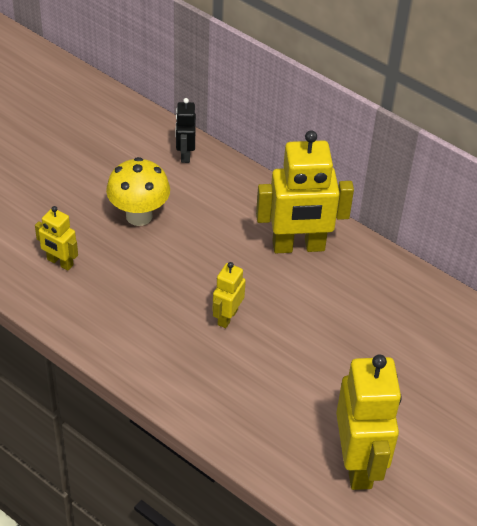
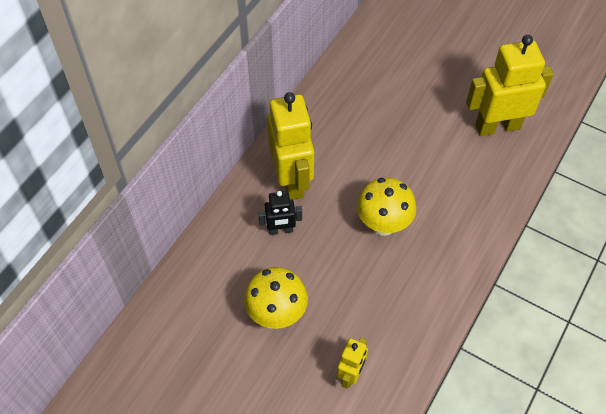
camera: 95 degrees left, 10 degrees up
(185, 154) = (185, 286): black robot -> black robot (281, 230)
(227, 317) = (383, 225): yellow robot -> yellow mushroom

